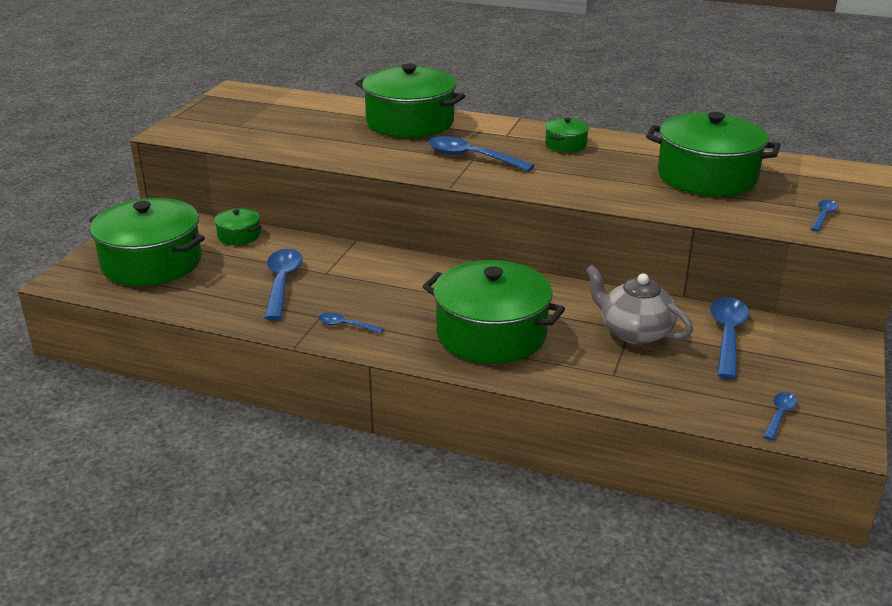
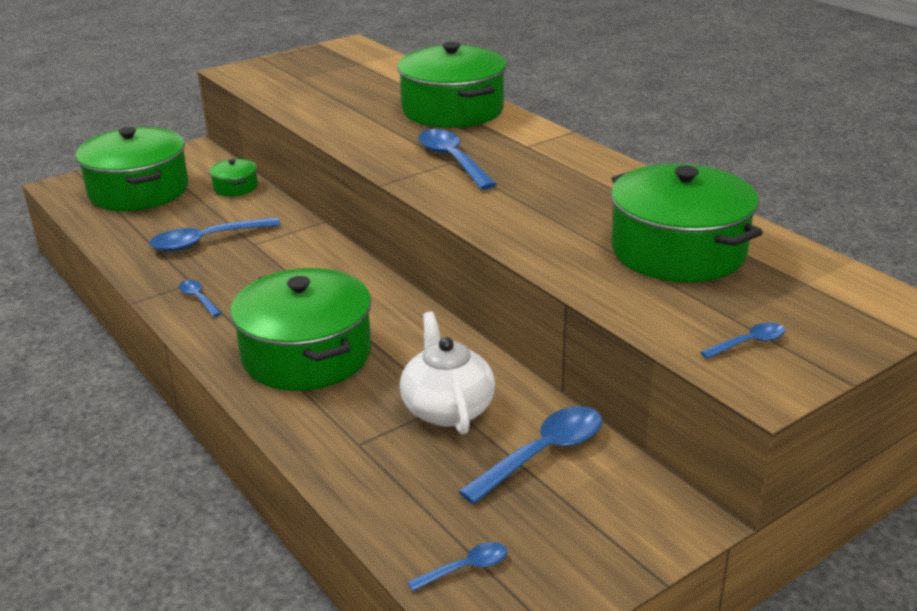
camera: 35 degrees right, 0 degrees up
(282, 283) = (206, 241): blue spoon -> blue spoon turned 150 degrees counterclockwise
(565, 144) = (573, 172): green pot -> none
(634, 332) = (447, 408): grey teapot -> white teapot

